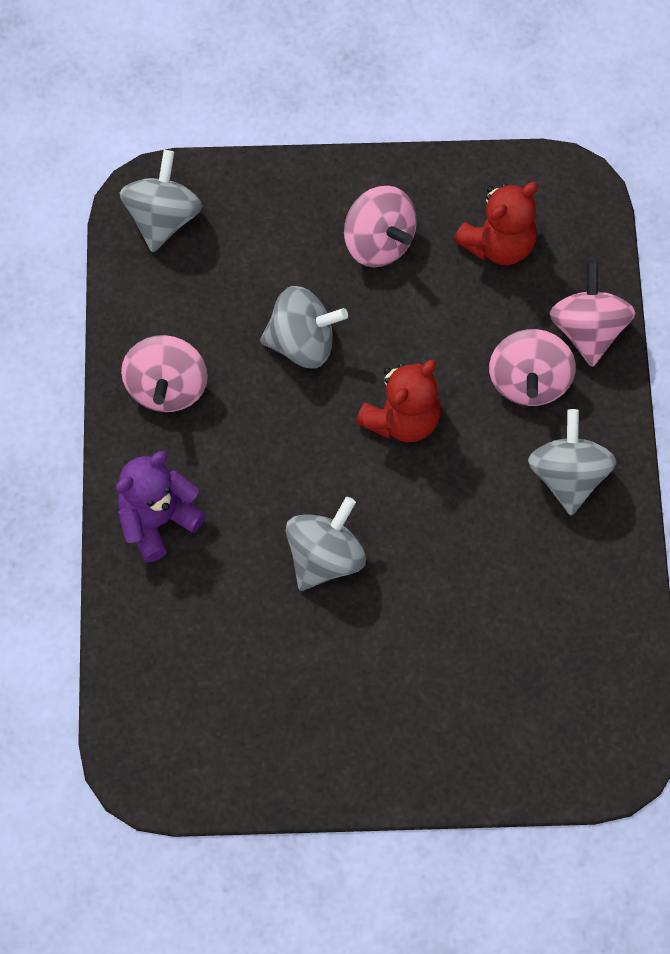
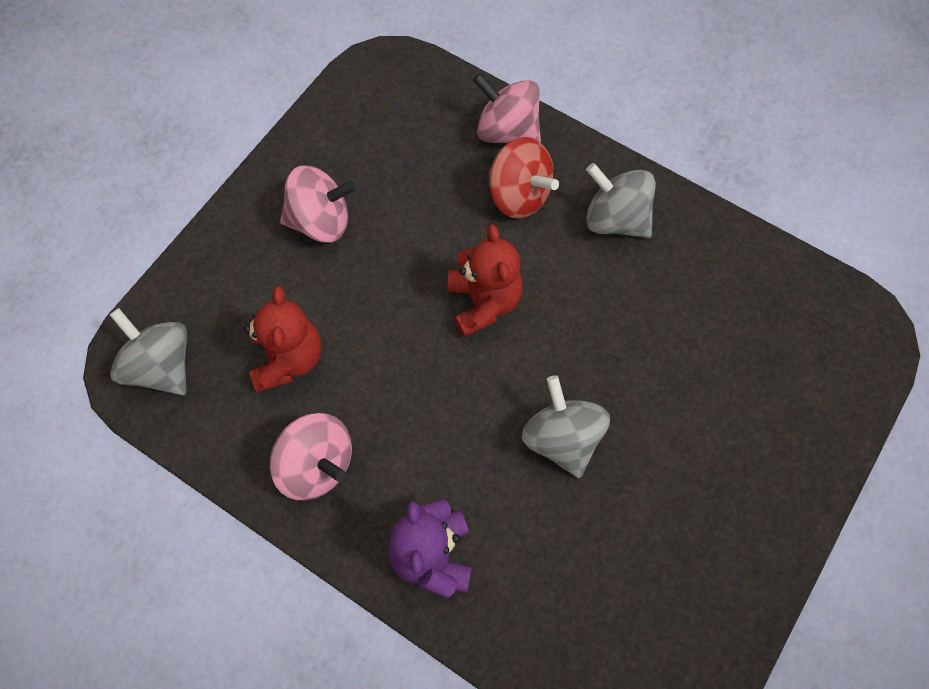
camera: 55 degrees left, 0 degrees up
(302, 342) = (361, 331): grey spinning top -> none
(498, 244) = (391, 143): red teddy bear -> red teddy bear (288, 358)
(529, 381) = (519, 195): pink spinning top -> red spinning top

